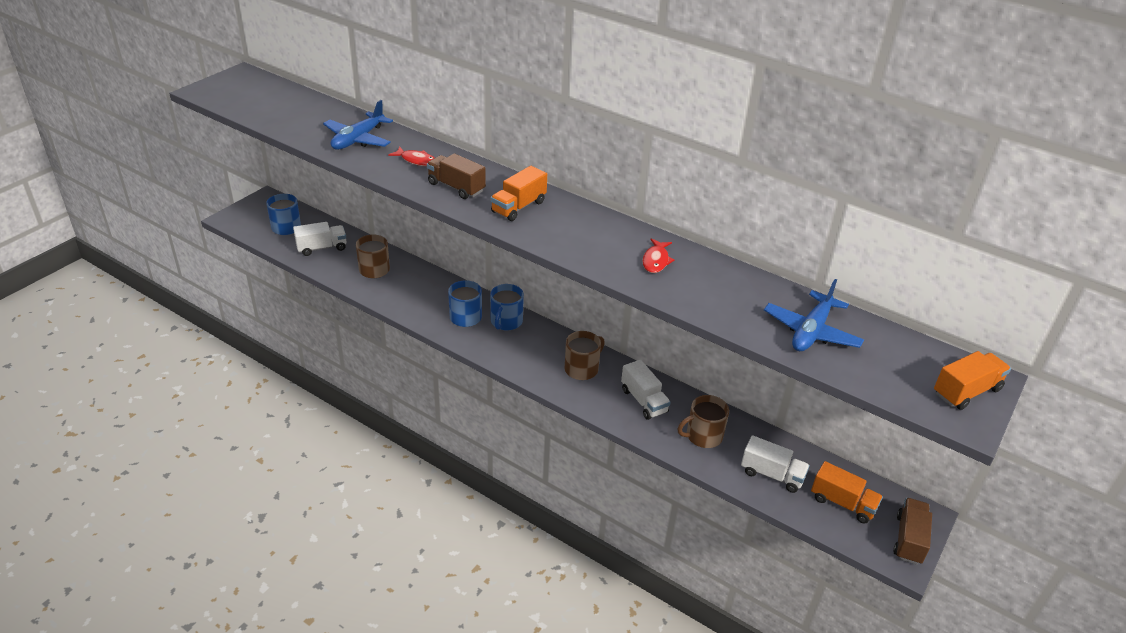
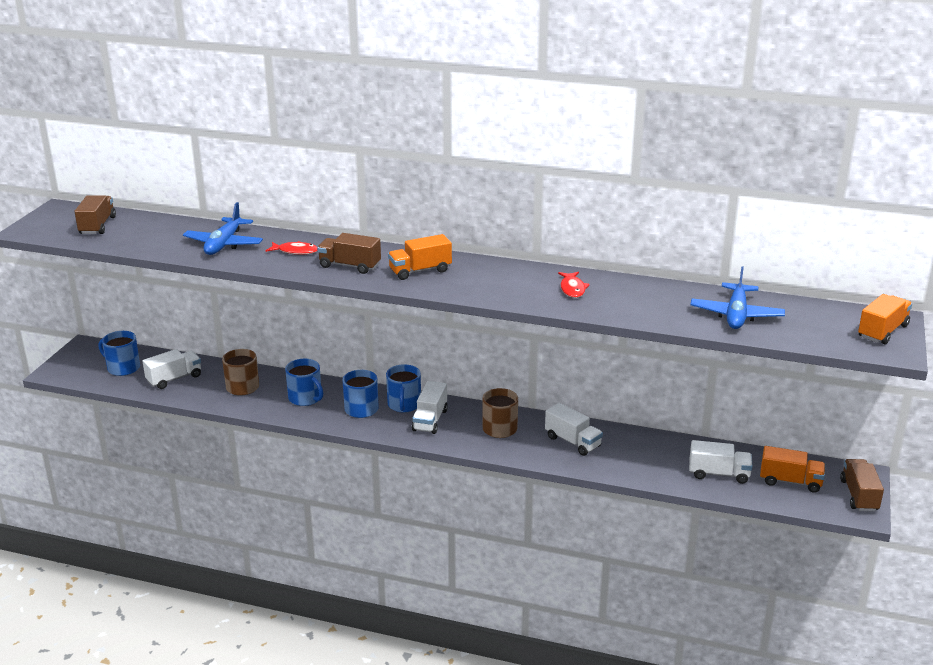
camera: 15 degrees left, 10 degrees down
(263, 98) = (97, 226): none -> brown truck
(422, 294) = (305, 398): none -> blue mug
(518, 207) = (420, 271): orange truck -> orange truck turned 45 degrees clockwise
(521, 344) = (430, 420): none -> white truck
(703, 436) = (642, 457): brown mug -> none

